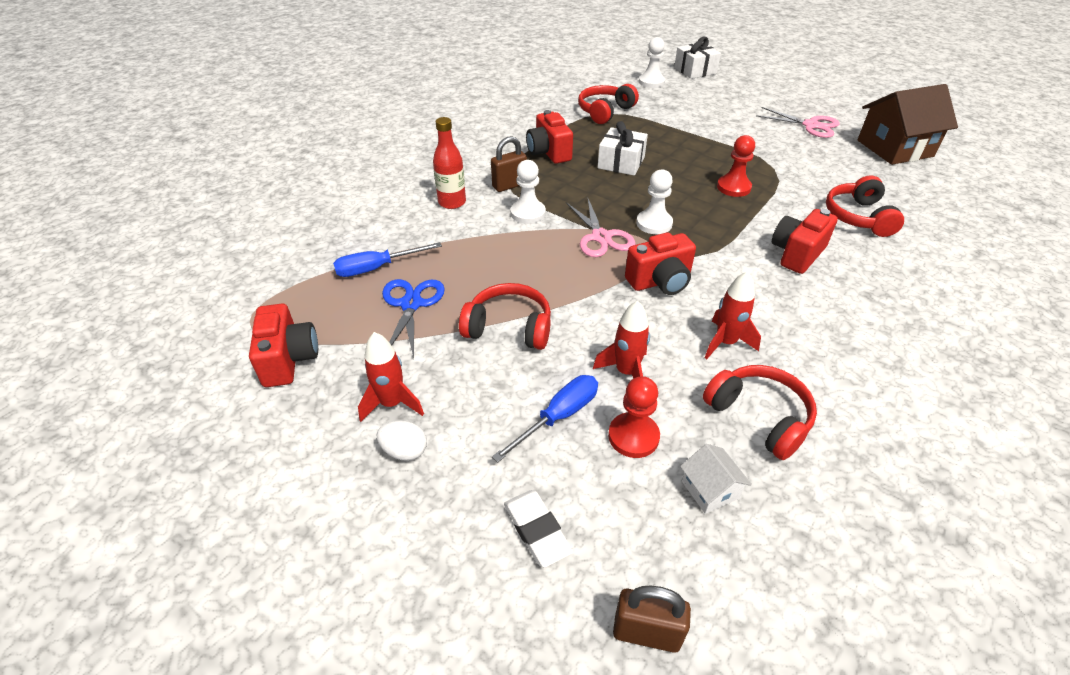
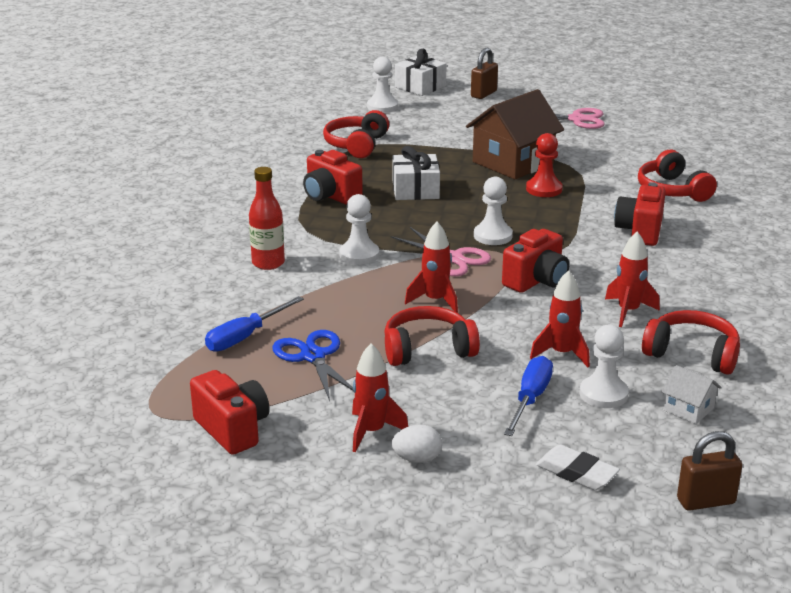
camera: 25 degrees left, 15 degrees down
(509, 185) = (316, 235): brown padlock -> brown padlock (483, 94)
(555, 277) = (435, 300): none -> red rocket
(633, 436) = (603, 394): red pawn -> white pawn
(894, 148) = (666, 126): brown house -> brown house (513, 163)

